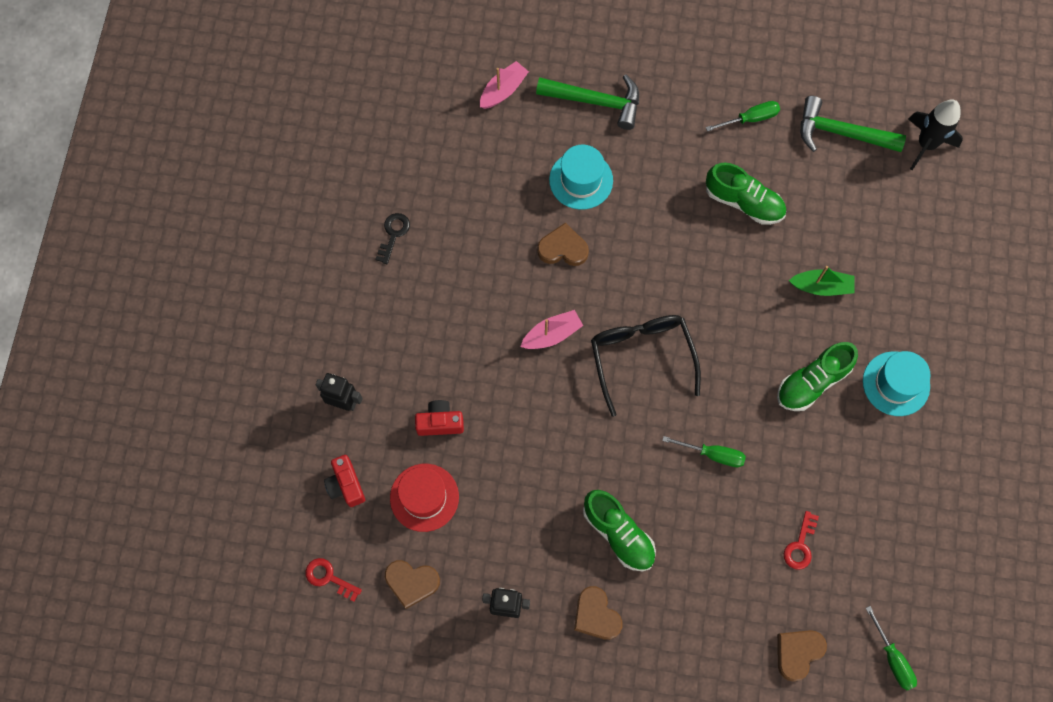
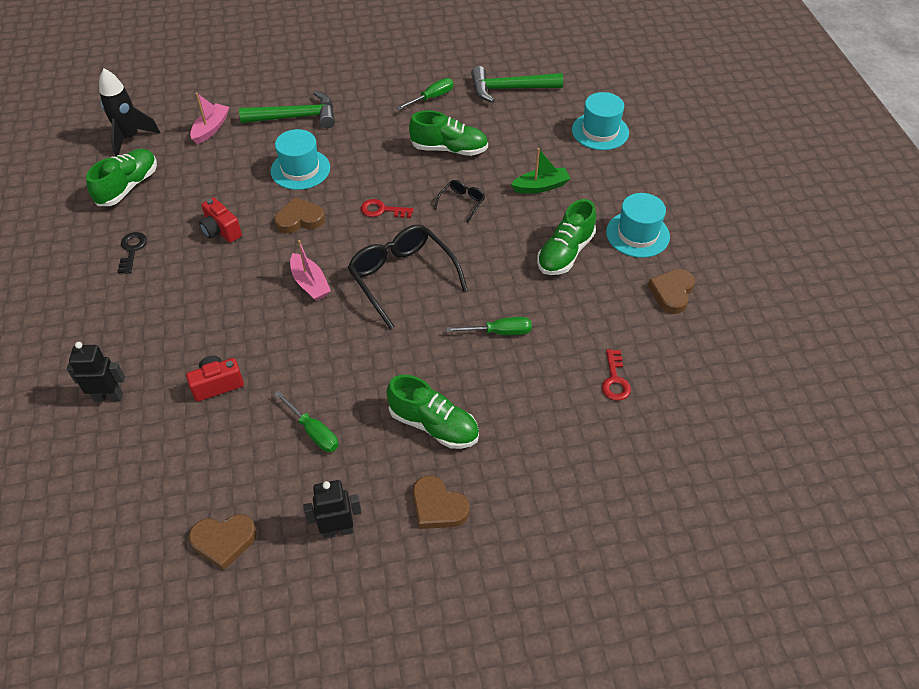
camera: 20 degrees left, 20 degrees down
(329, 578) = (125, 567): red key -> red key (382, 210)
(346, 485) = (127, 470): red camera -> red camera (221, 231)
(404, 147) = (128, 186): none -> green shoe
(424, 497) = (217, 455): red hat -> none
(552, 334) = (310, 283): pink boat -> pink boat turned 105 degrees clockwise
(732, 281) = (462, 202): none -> black glasses
(798, 653) = (657, 473): brown heart -> brown heart (672, 293)
(892, 658) = (749, 447): green screwdriver -> green screwdriver (313, 431)
(916, 229) = (600, 131): none -> turquoise hat
(926, 144) = (580, 80): black rocket -> black rocket (130, 138)

